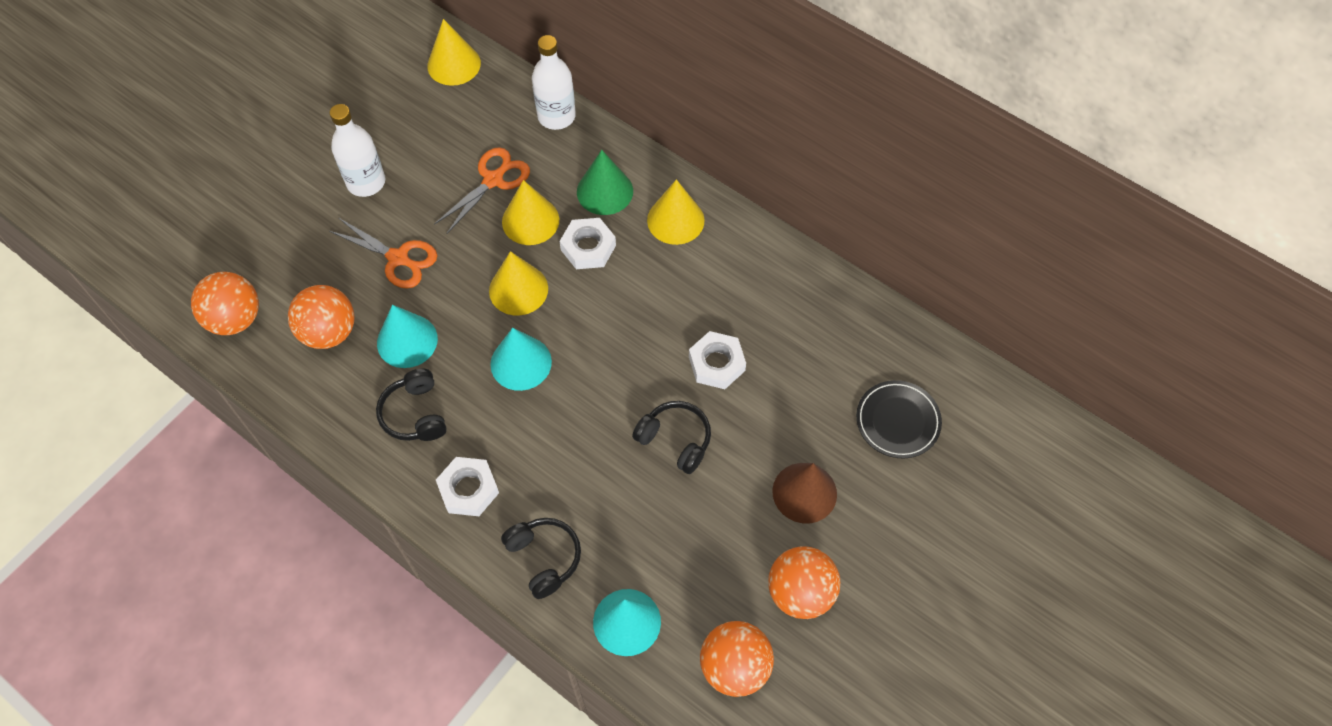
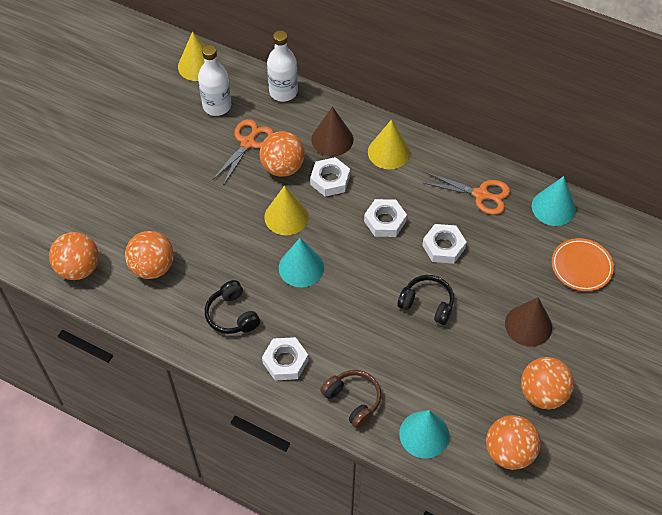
camera: 10 degrees left, 5 degrees down
(366, 182) = (153, 157): white bottle -> white bottle (217, 106)
(398, 258) = (191, 208): orange scissors -> orange scissors (481, 195)
(407, 341) = (213, 265): turquoise cone -> turquoise cone (553, 207)
(530, 220) = (283, 167): yellow cone -> orange ball
(544, 558) = (353, 400): black headphones -> brown headphones
(605, 191) = (332, 139): green cone -> brown cone
(647, 316) = (385, 221): none -> white nut
(897, 421) = (581, 266): black plate -> orange plate

